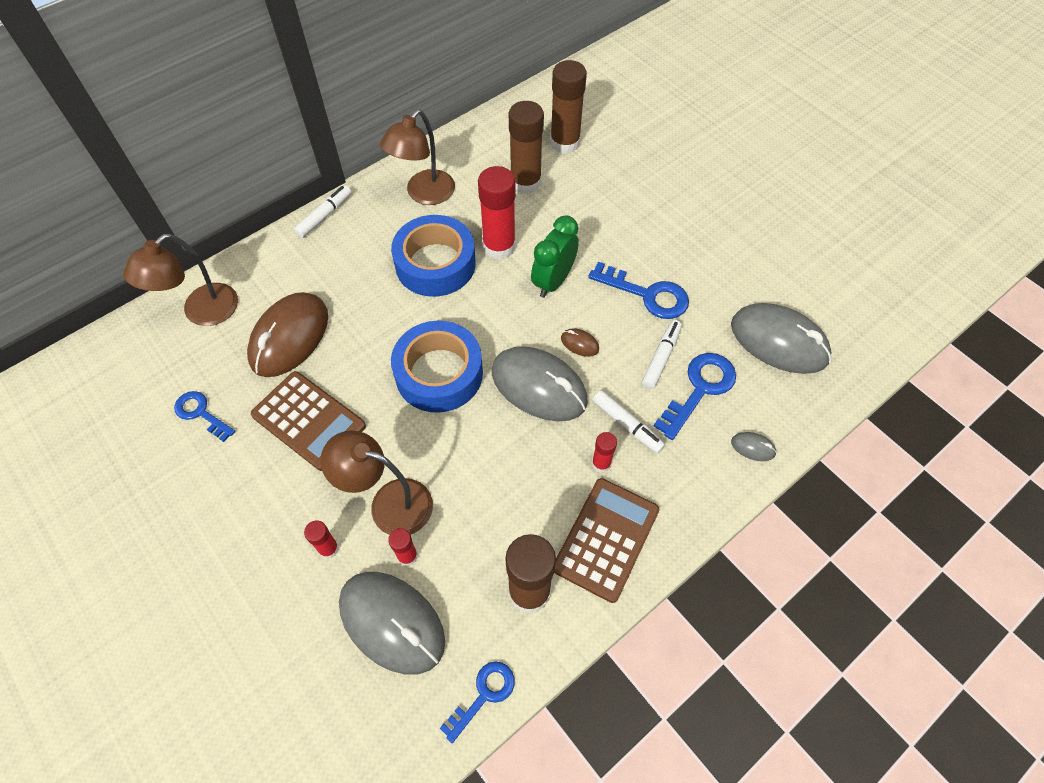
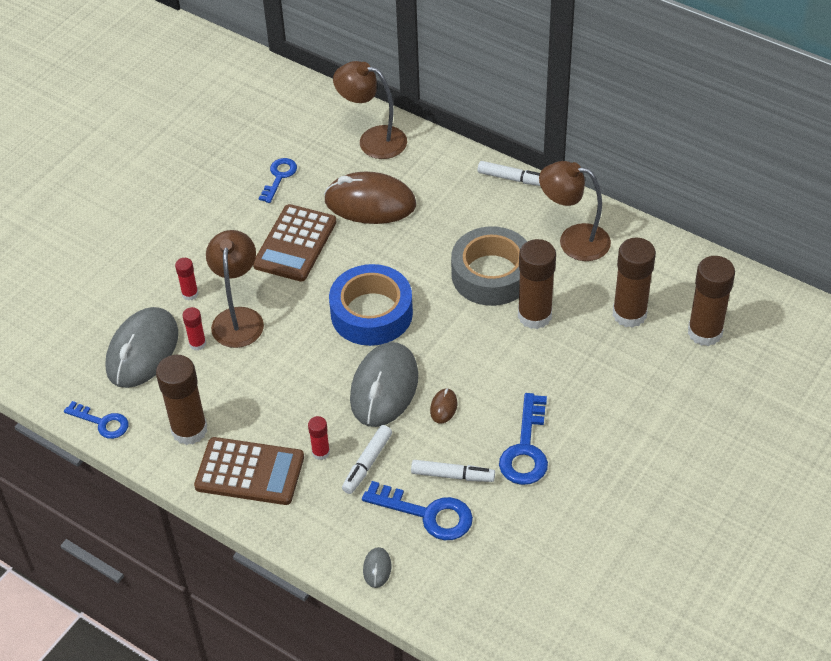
camera: 75 degrees right, 10 degrees down
(435, 264) = (491, 274): blue tape -> grey tape
(499, 246) = (534, 315): red glue stick -> brown glue stick
(553, 281) = (510, 369): green clock -> none
(779, 341) = (512, 574): grey mouse -> none

